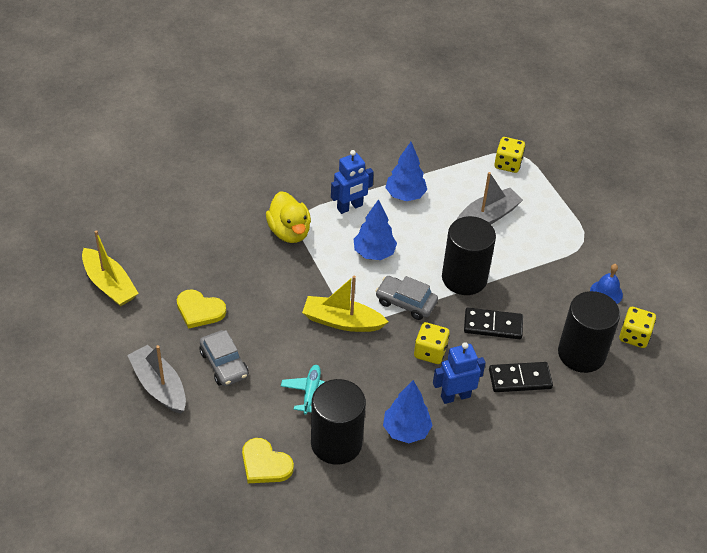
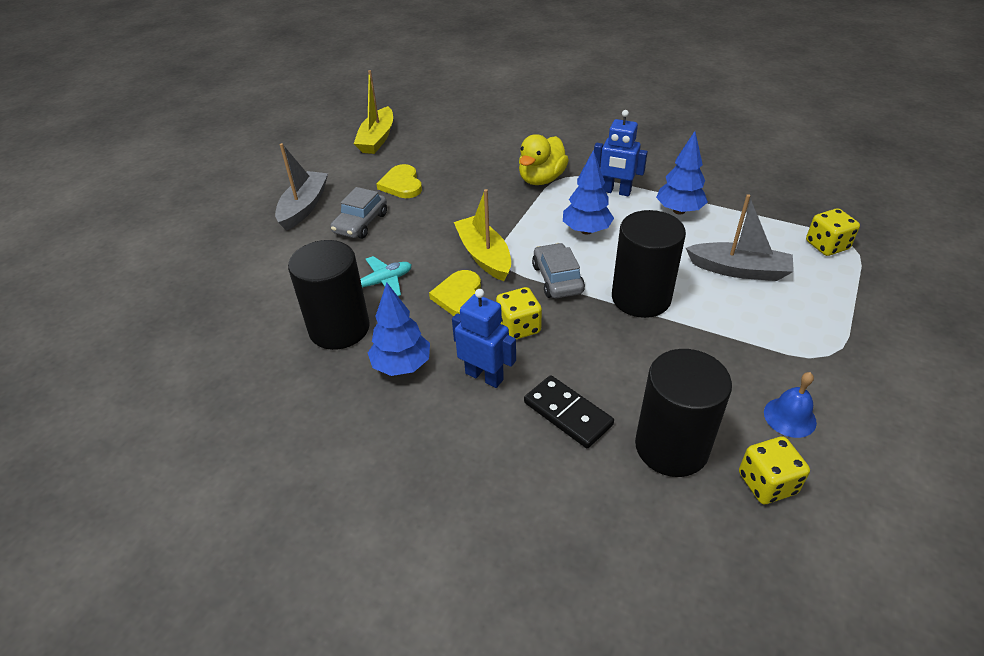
camera: 55 degrees right, 5 degrees down
(265, 464) = (274, 300): yellow heart -> yellow heart (460, 296)
(493, 325) = (611, 351): black domino -> none

